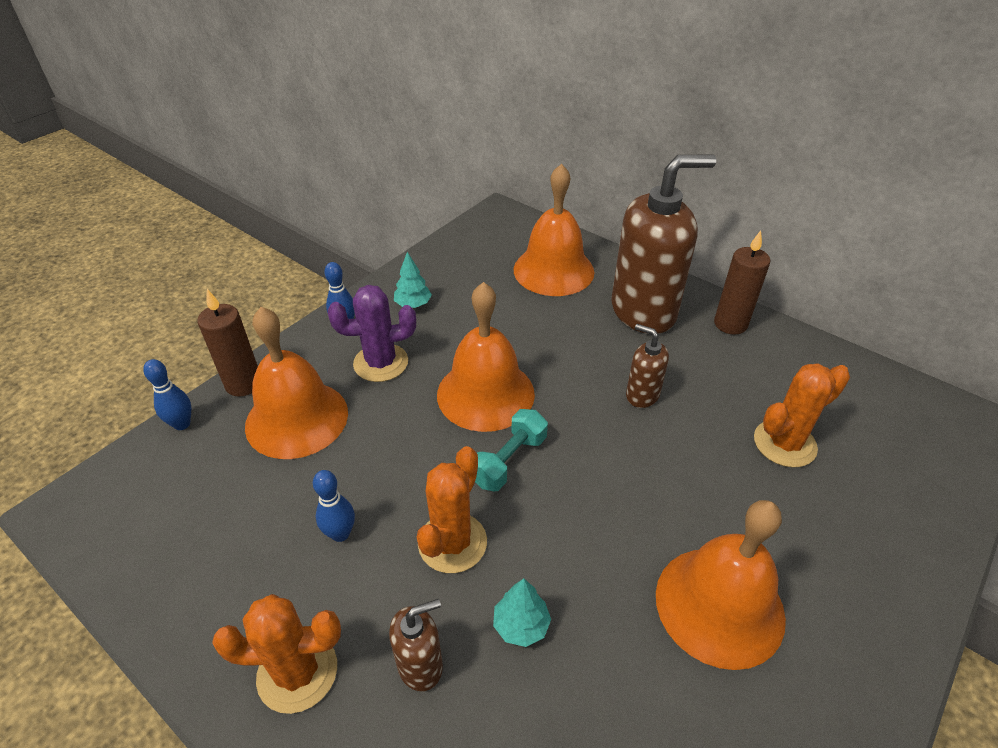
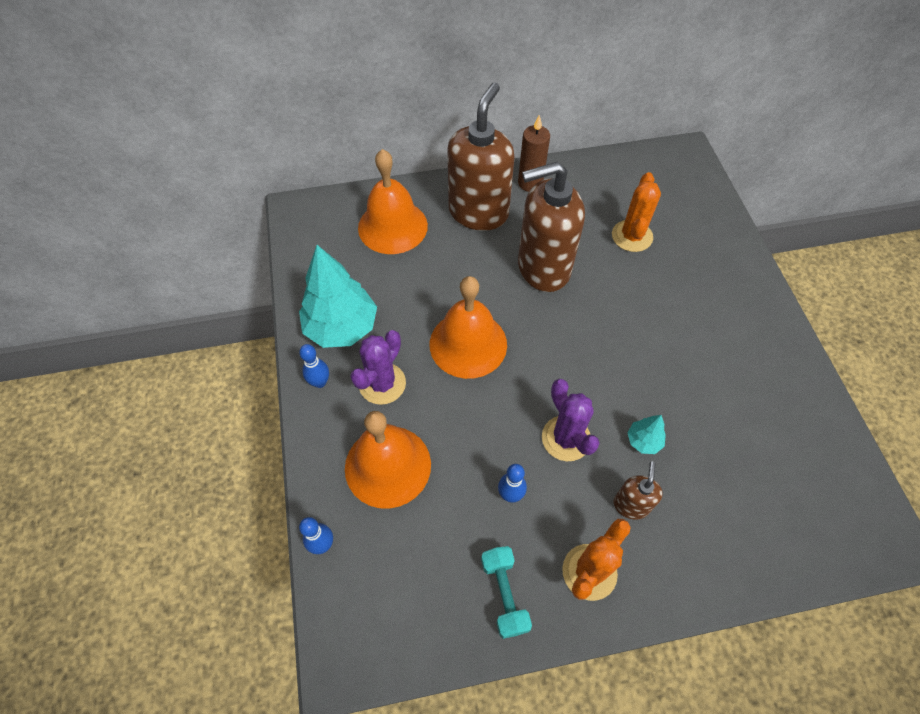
camera: 50 degrees left, 15 degrees up
(243, 384) = (318, 482): brown candle -> none
(413, 304) = (342, 327): turquoise tree -> turquoise tree, size x2.23
(452, 542) = (566, 438): orange cactus -> purple cactus
(509, 460) = (532, 369): turquoise dumbbell -> turquoise dumbbell (504, 594)
(642, 395) = (543, 268): brown soap dispenser -> brown soap dispenser, size x2.18
(719, 605) = (698, 345): orange bell -> none

